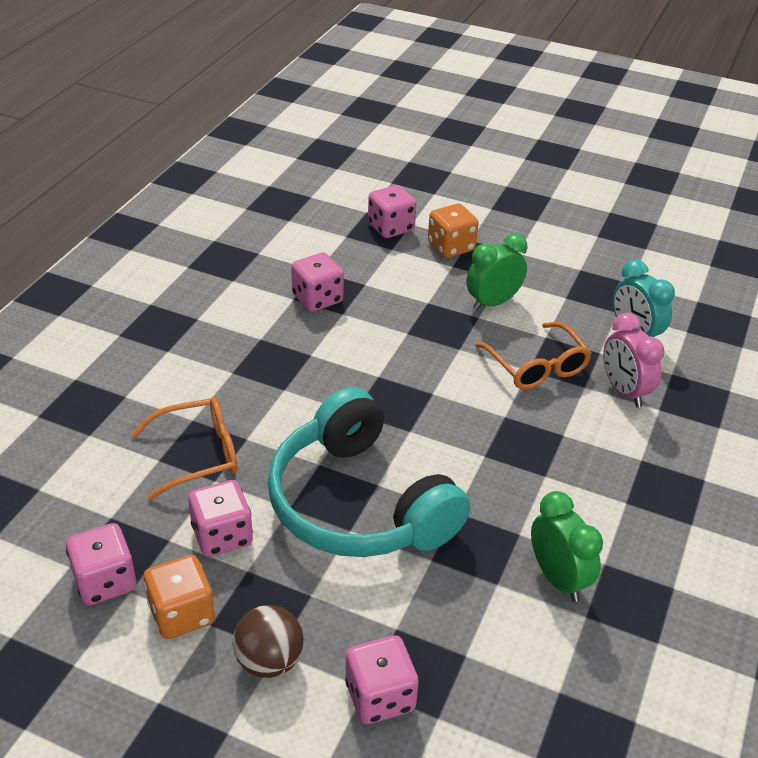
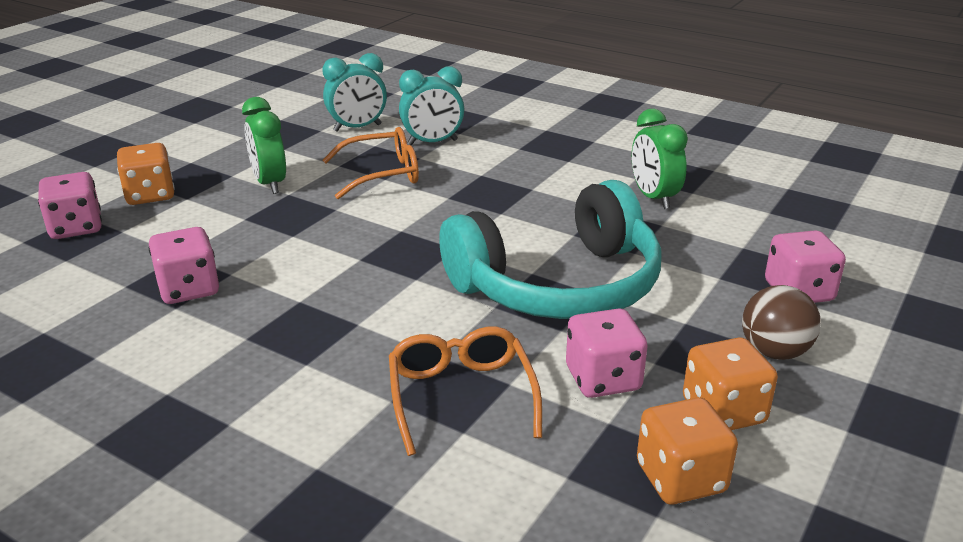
camera: 80 degrees left, 10 degrees down
(105, 581) = (681, 478): pink dice -> orange dice
(558, 578) = (654, 198): green clock -> green clock turned 90 degrees counterclockwise
(624, 391) = (432, 142): pink clock -> turquoise clock

